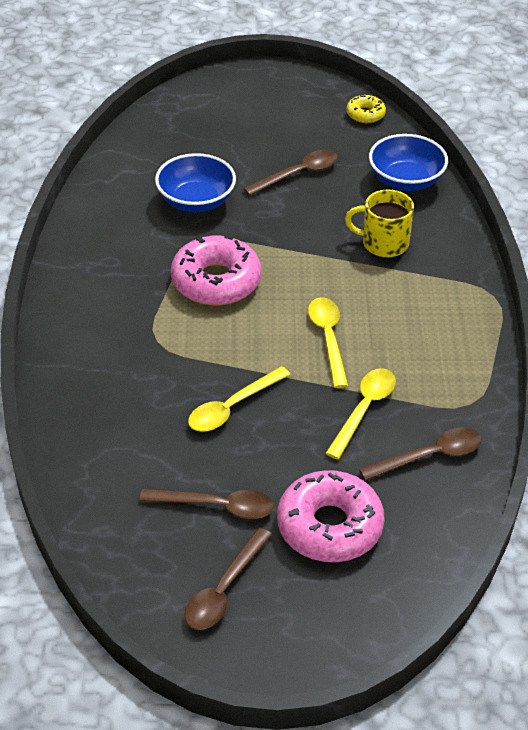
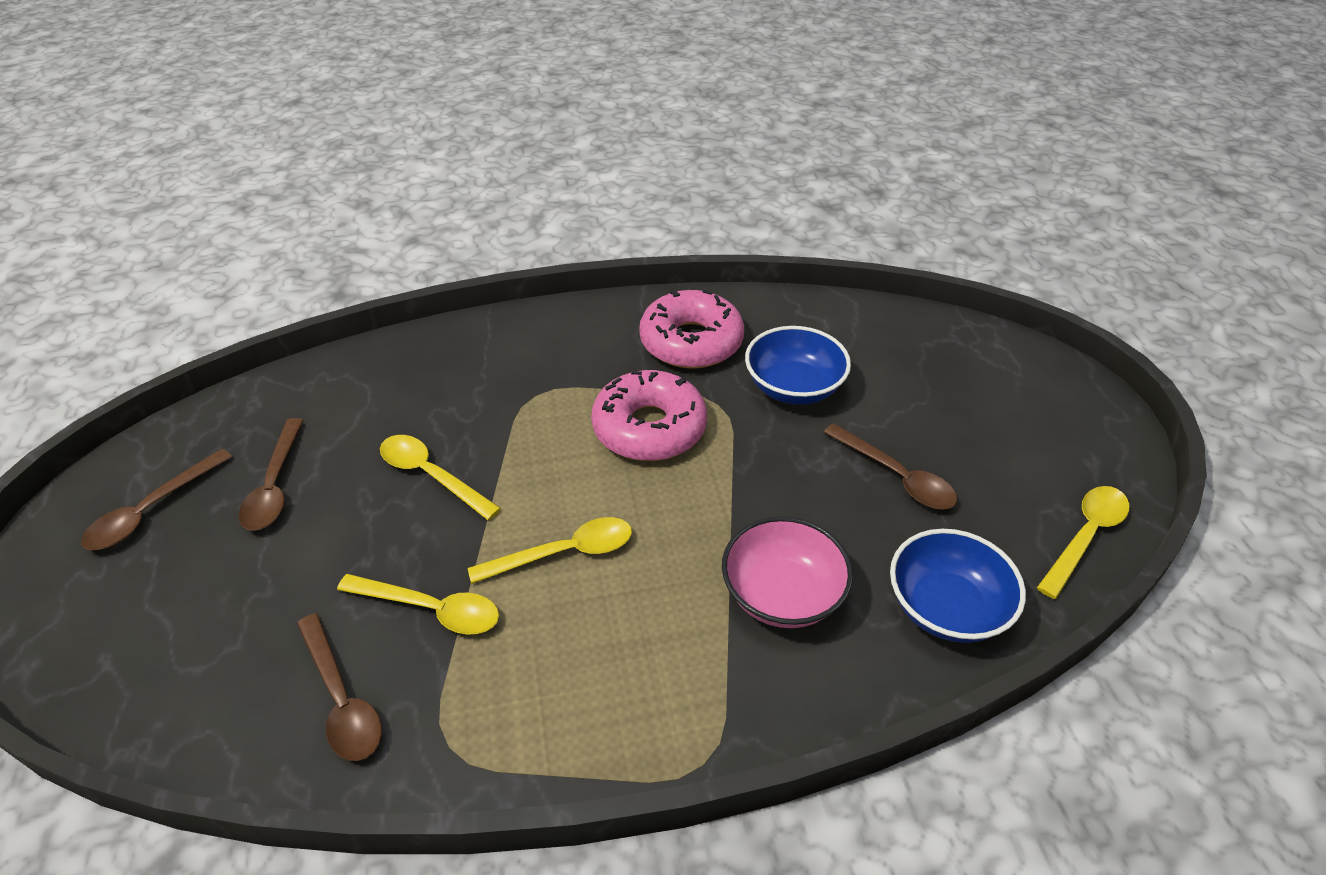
camera: 80 degrees right, 0 degrees up
(224, 589) = (151, 510): brown spoon -> brown spoon turned 75 degrees counterclockwise
(329, 526) = (228, 596): pink donut -> pink donut (691, 342)
(365, 114) = (1085, 536): yellow donut -> yellow spoon
(383, 243) = (782, 594): yellow mug -> pink bowl

